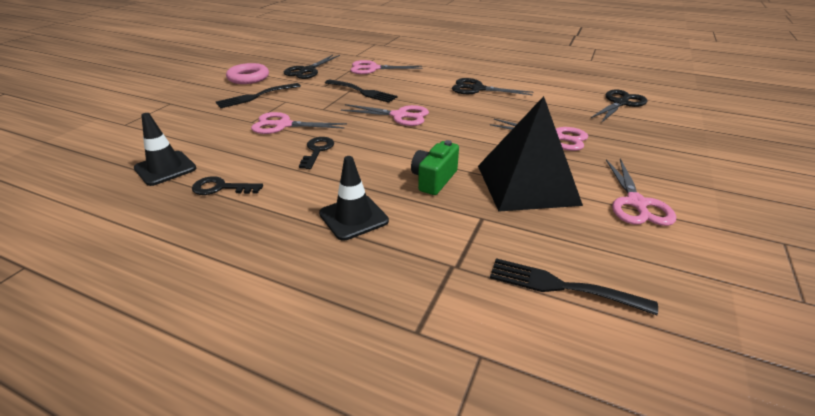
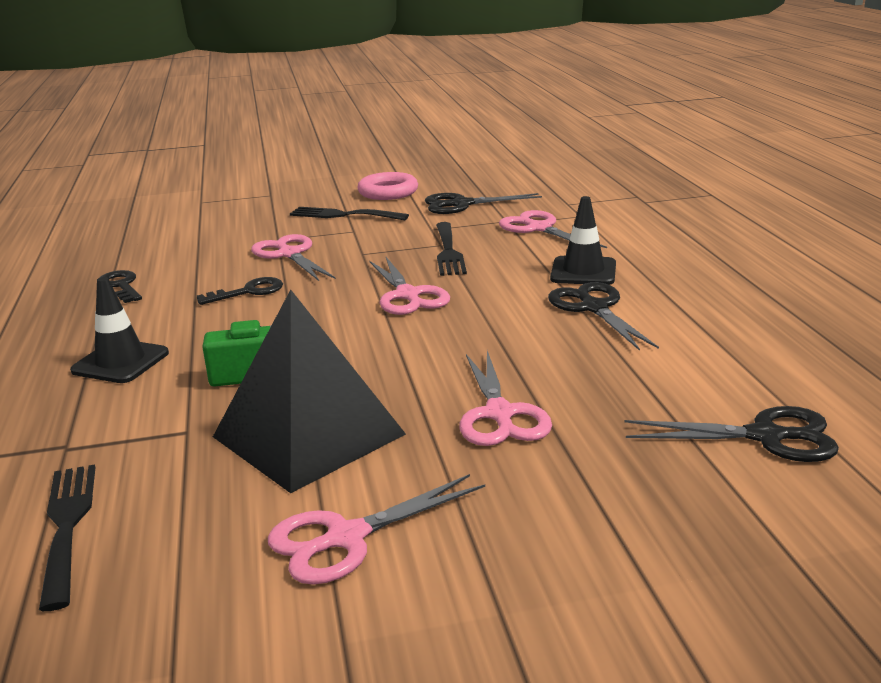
camera: 55 degrees right, 10 degrees down
(165, 168) = (134, 252): black traffic cone -> black traffic cone (583, 271)

